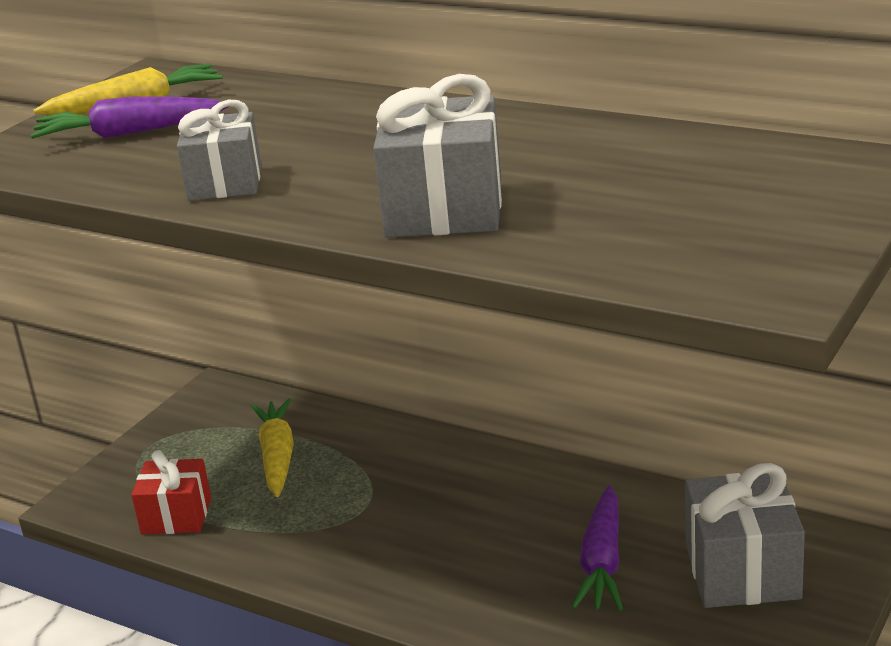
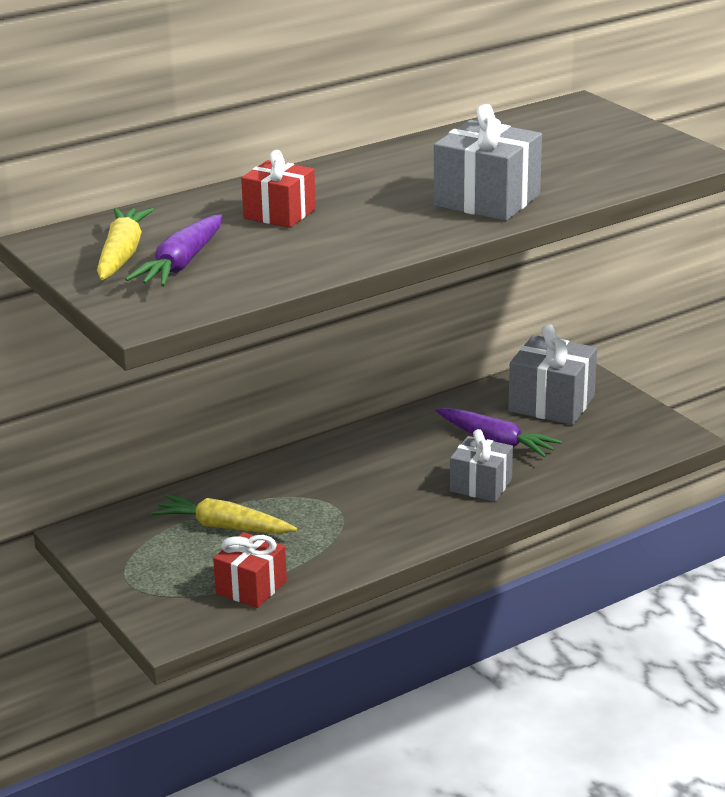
camera: 65 degrees left, 0 degrees up
(225, 183) = (341, 248): grey gift -> grey gift (481, 485)
(298, 130) = (279, 214): none -> red gift

